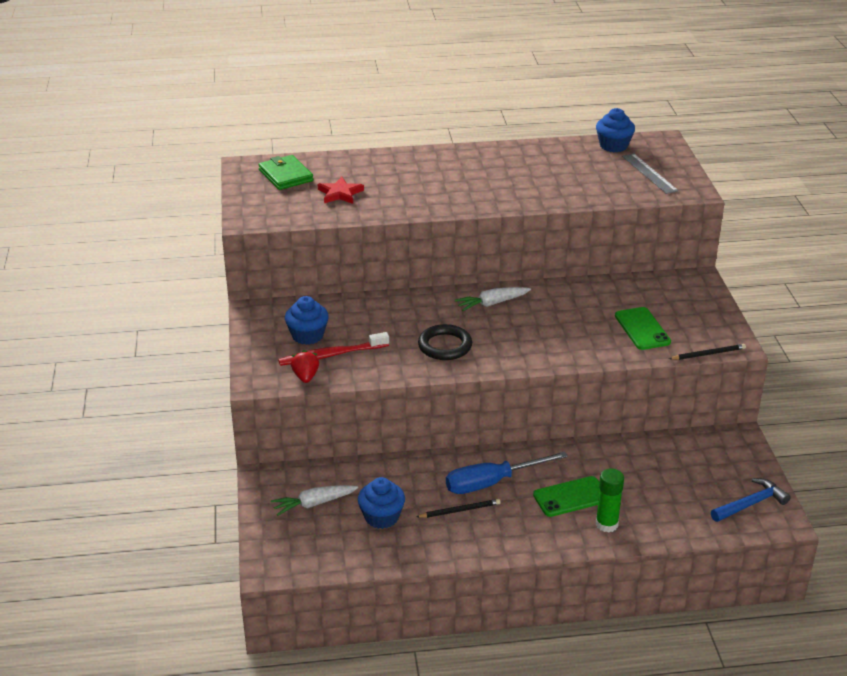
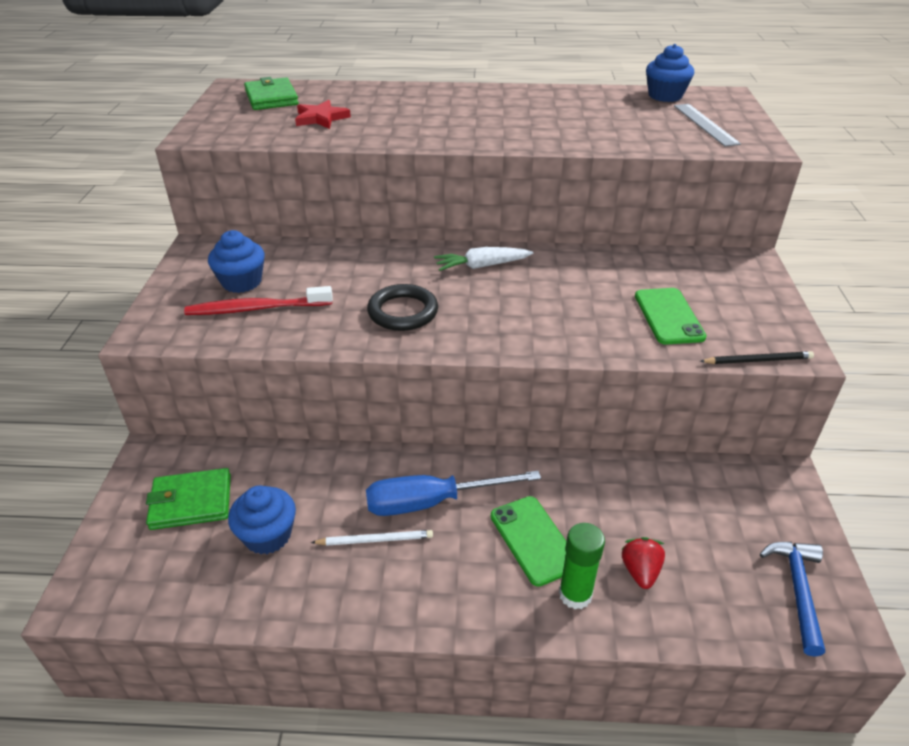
camera: 10 degrees right, 5 degrees up
(305, 377) = (209, 333): red strawberry -> red strawberry (640, 571)
(314, 504) = (191, 502): white carrot -> green wallet
(460, 510) = (375, 540): black pencil -> white pencil
(571, 497) = (533, 540): green phone -> green phone turned 75 degrees clockwise
(751, 504) = (797, 590): blue hammer -> blue hammer turned 60 degrees counterclockwise

